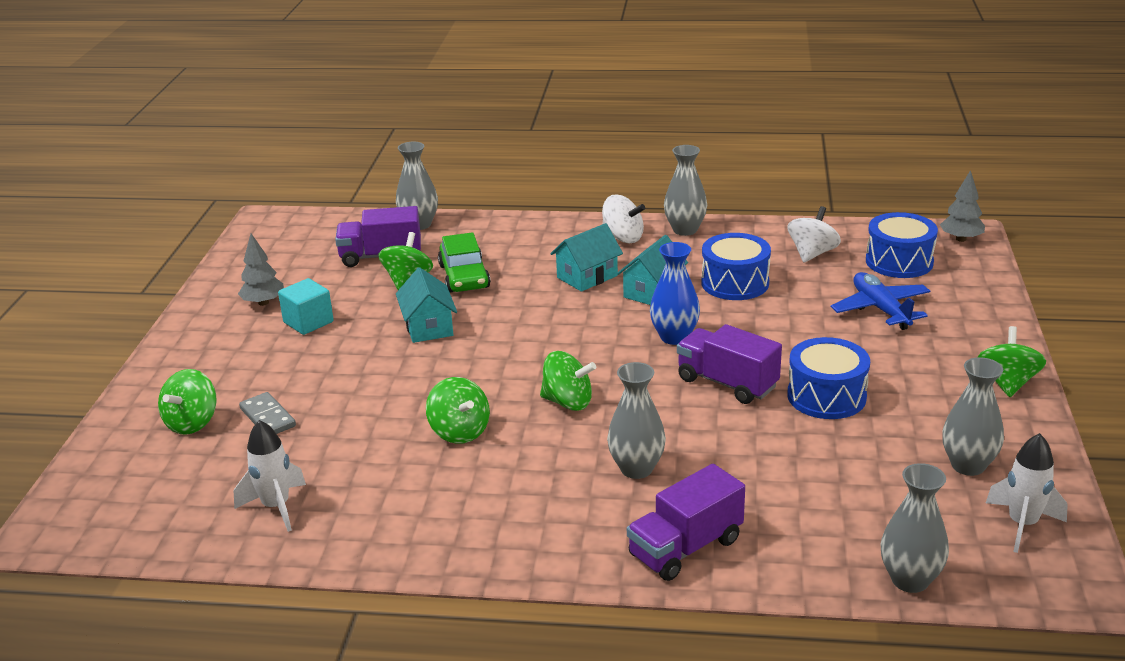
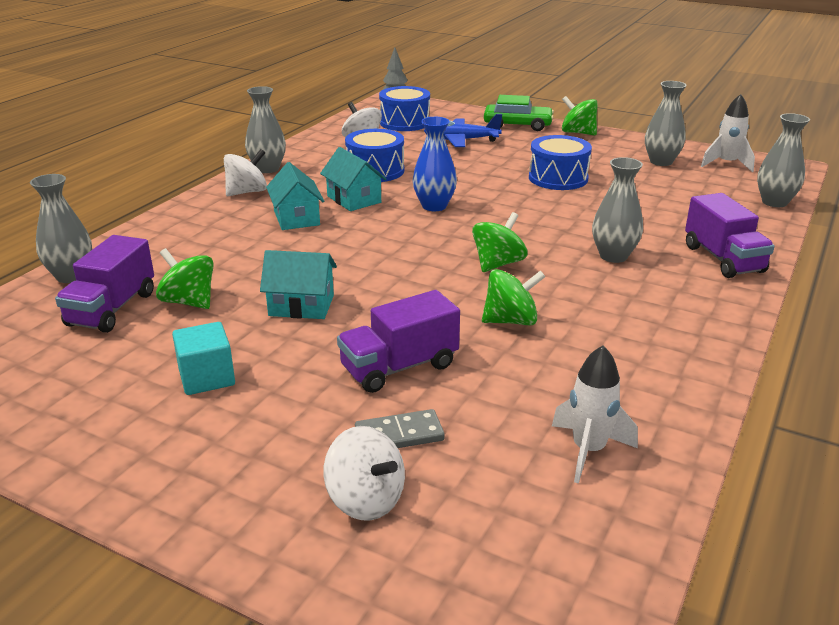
camera: 70 degrees left, 0 degrees up
(192, 423) = (365, 500): green spinning top -> white spinning top
(263, 302) = (116, 405): grey tree -> none
(464, 276) = (221, 271): green car -> green car (517, 125)
(727, 383) = (517, 202): purple truck -> purple truck (399, 367)

